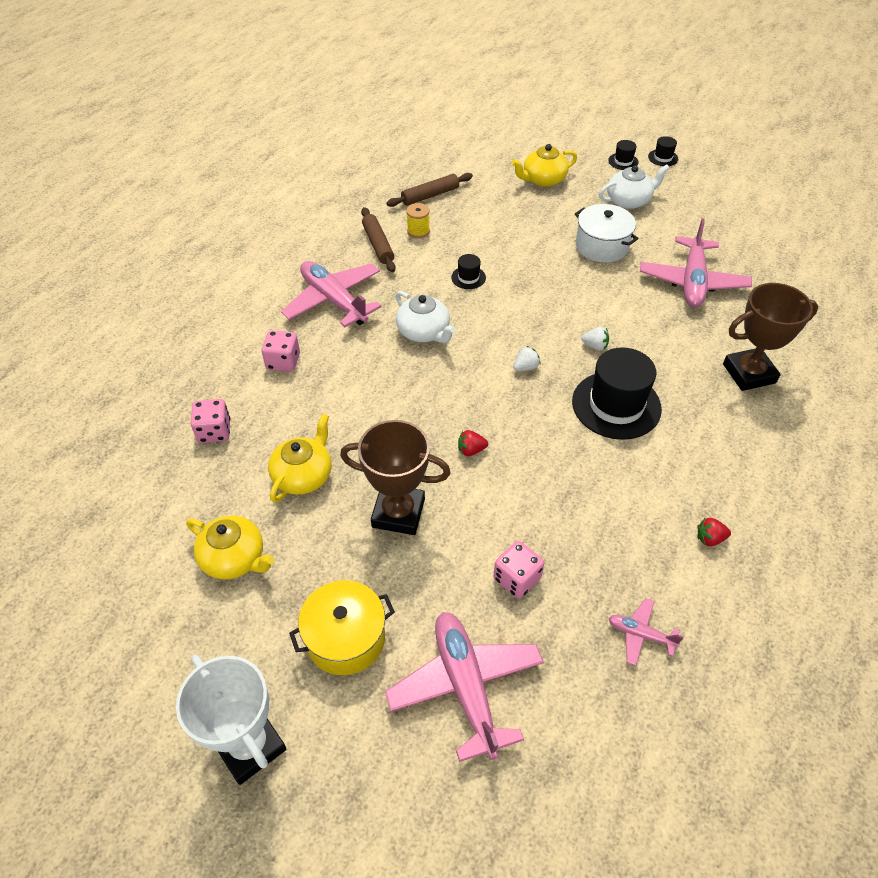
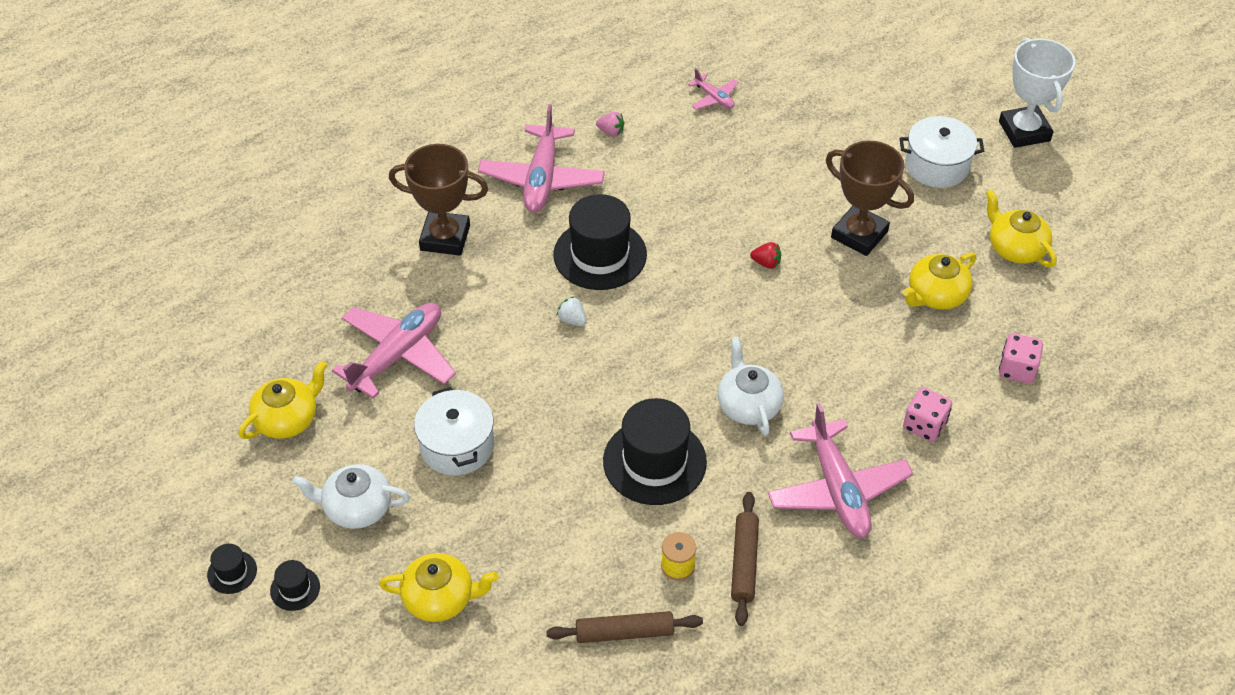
camera: 155 degrees left, 0 degrees up
(345, 638) = (937, 166): yellow pot -> white pot
(465, 686) = (858, 112): pink plane -> pink plane (542, 179)
(468, 277) = (654, 461): black hat -> black hat, size x2.21
(516, 579) = (784, 158): pink dice -> none
(525, 367) = (661, 323): white strawberry -> none
(709, 538) = (611, 132): red strawberry -> pink strawberry
(718, 227) = (287, 419): none -> yellow teapot

